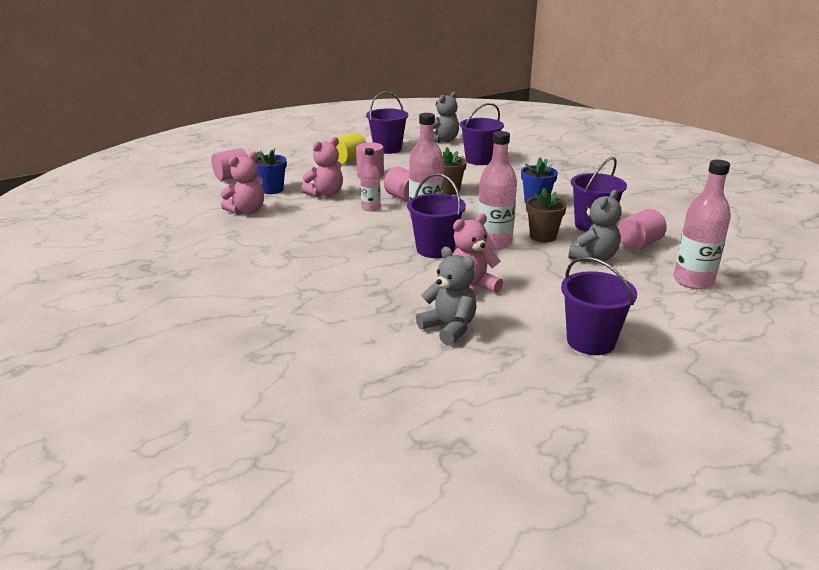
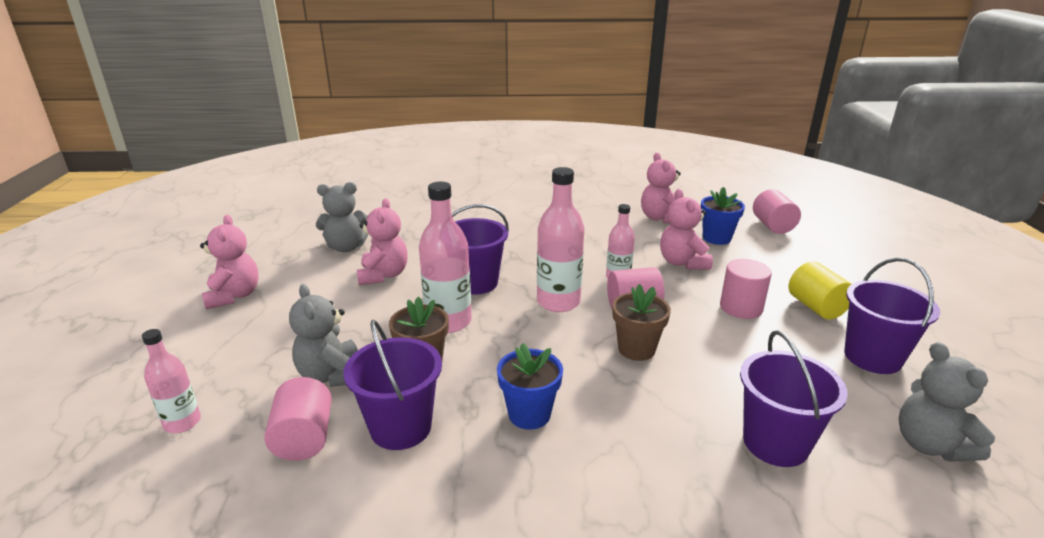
camera: 120 degrees right, 0 degrees up
(590, 341) = (234, 296): purple bucket -> pink teddy bear
(693, 281) = (182, 422): pink bottle -> pink bottle, size x0.60

